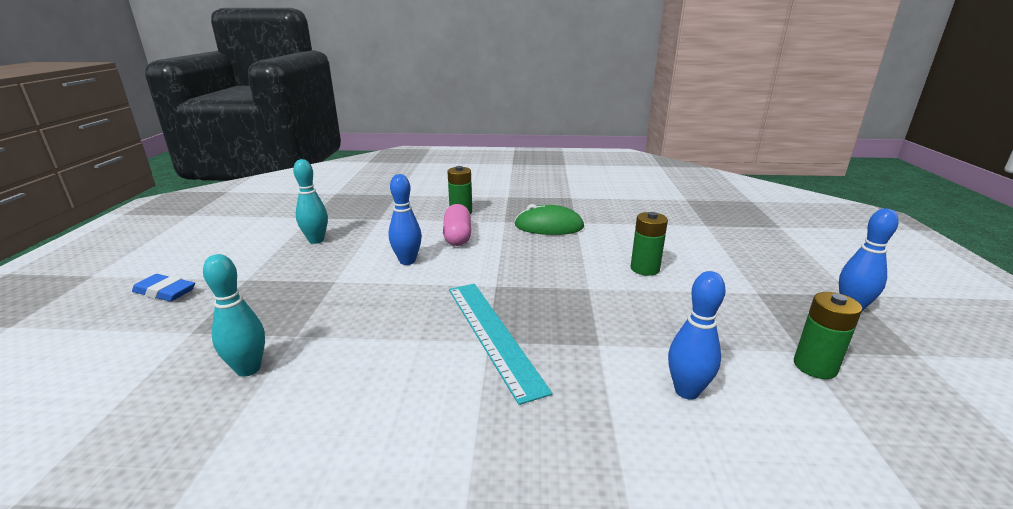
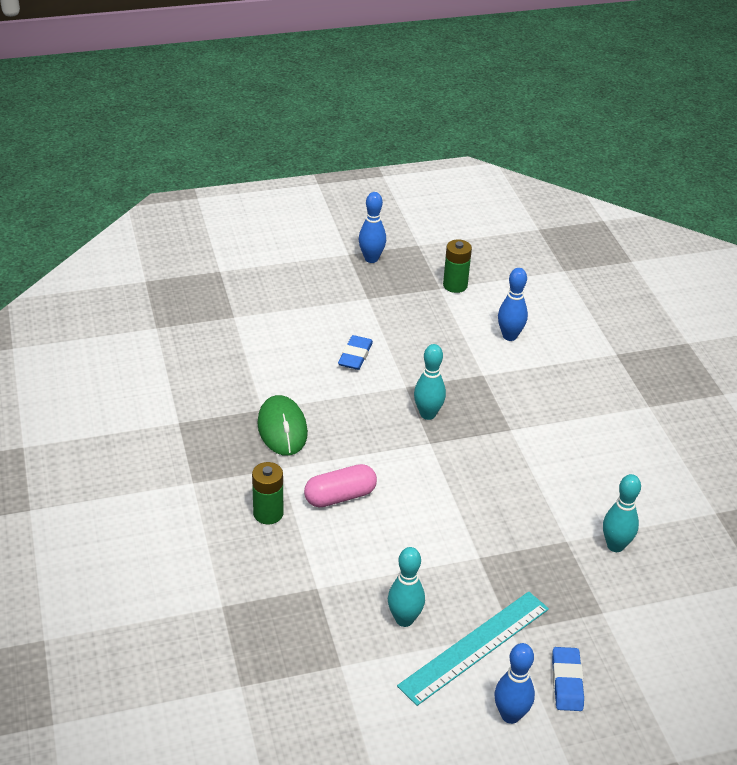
camera: 110 degrees left, 15 degrees up
(407, 261) = (415, 517): blue bowling pin -> blue bowling pin (510, 715)
(492, 334) = (502, 428): turquoise ruler -> turquoise ruler (474, 646)
(538, 292) = (428, 414): none -> turquoise bowling pin
(644, 269) = (355, 356): green battery -> blue eraser

